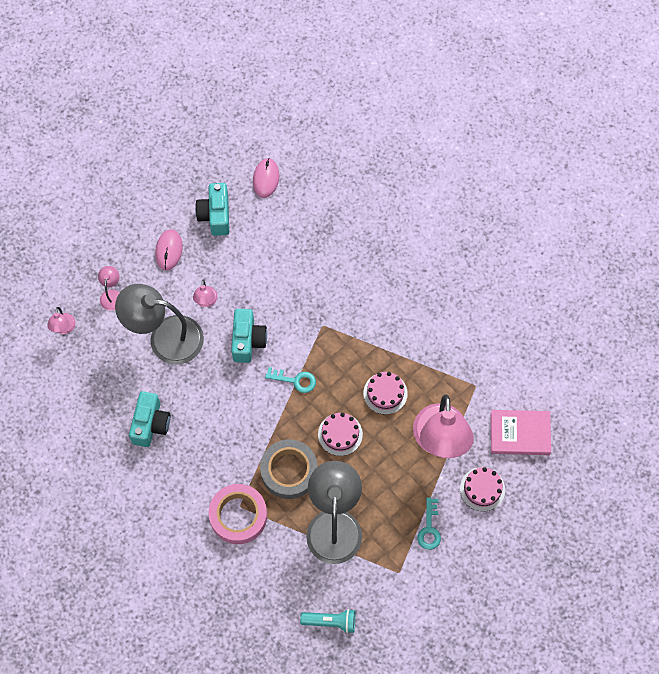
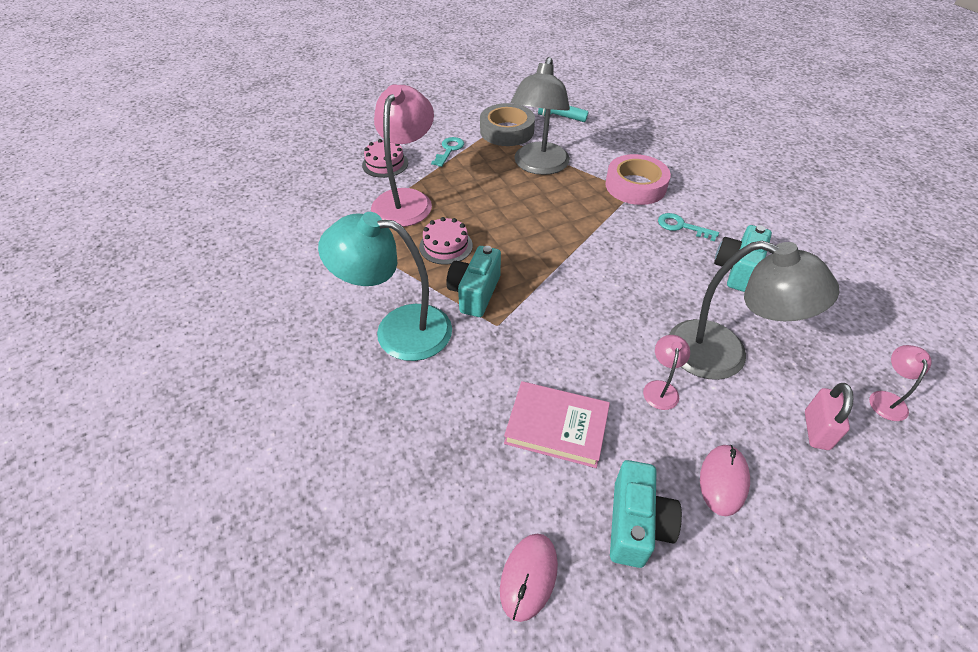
camera: 165 degrees left, 20 degrees down
(112, 295) = (816, 430): pink lamp -> pink padlock
(248, 341) = (603, 328): turquoise camera -> turquoise camera (474, 293)
(289, 471) = (575, 206): grey tape -> grey tape (507, 131)
(295, 380) = (549, 277): turquoise key -> turquoise key (681, 226)
(340, 434) = (511, 223): pink cake -> none
(389, 304) = (398, 329): none -> turquoise lamp
(520, 434) = (322, 191): pink book -> pink book (556, 426)

